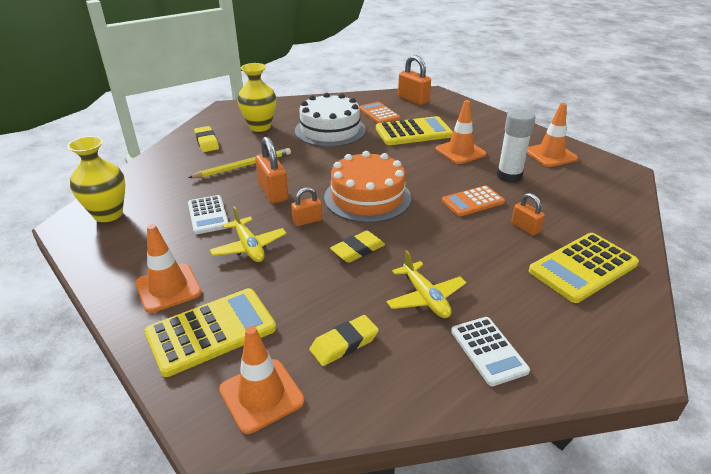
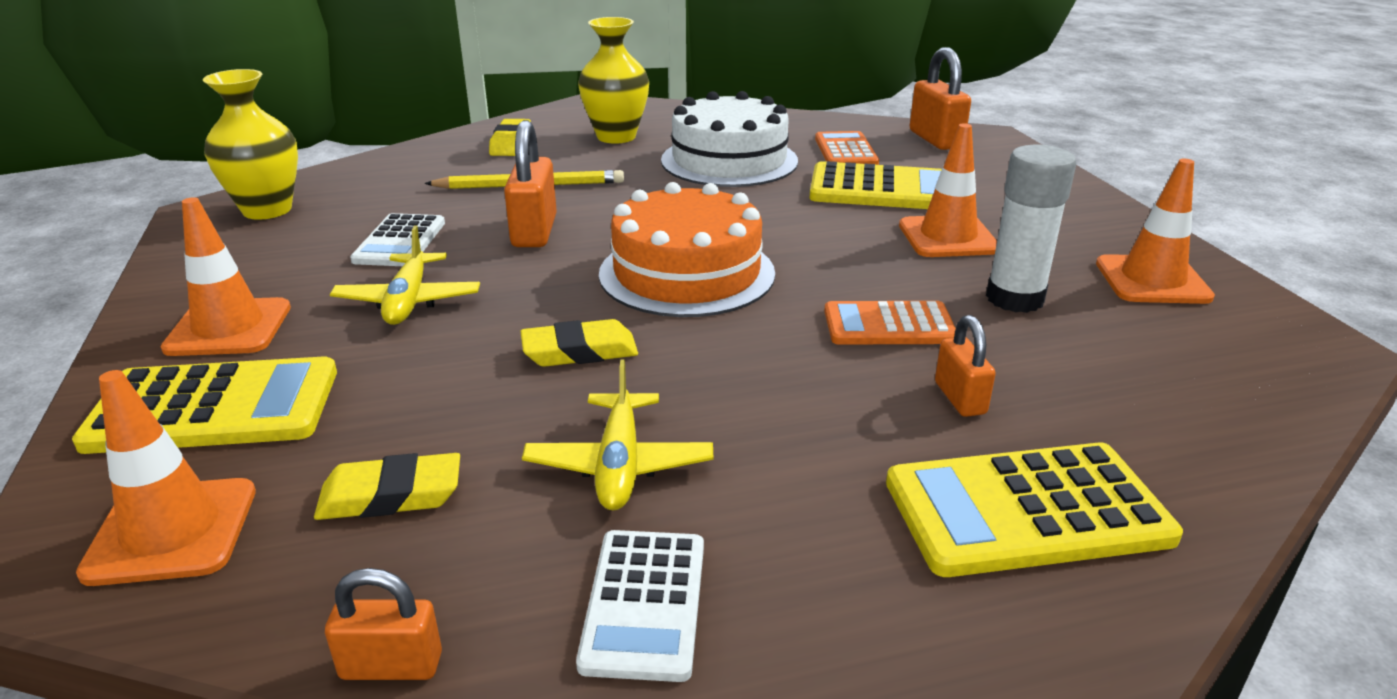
camera: 25 degrees right, 5 degrees down
(307, 221) = (543, 285): orange padlock -> orange padlock (391, 666)

